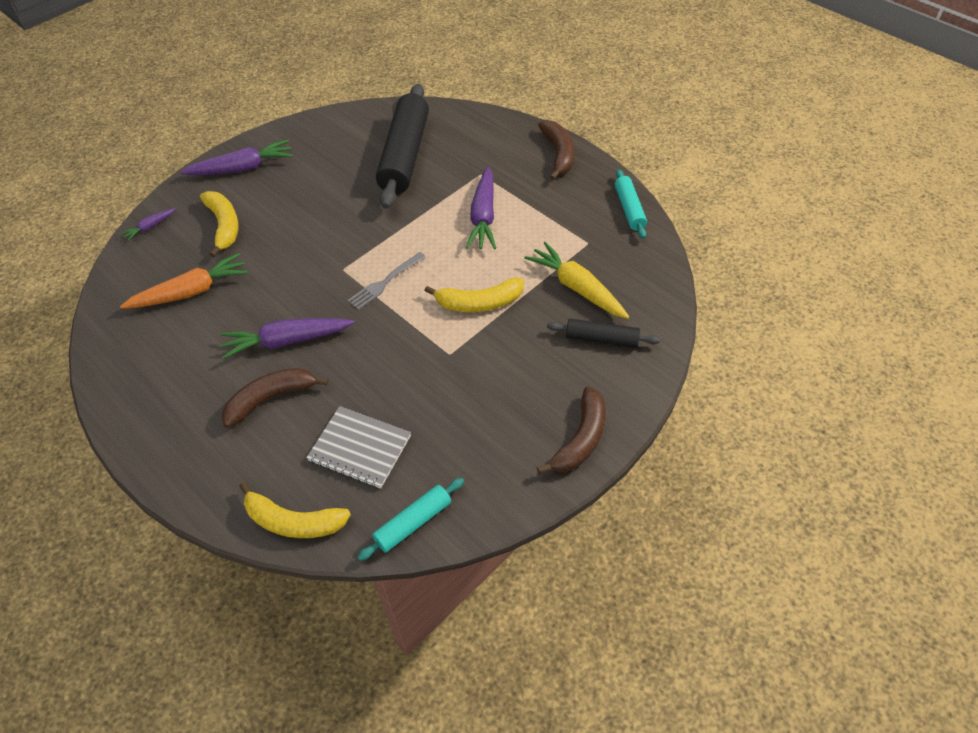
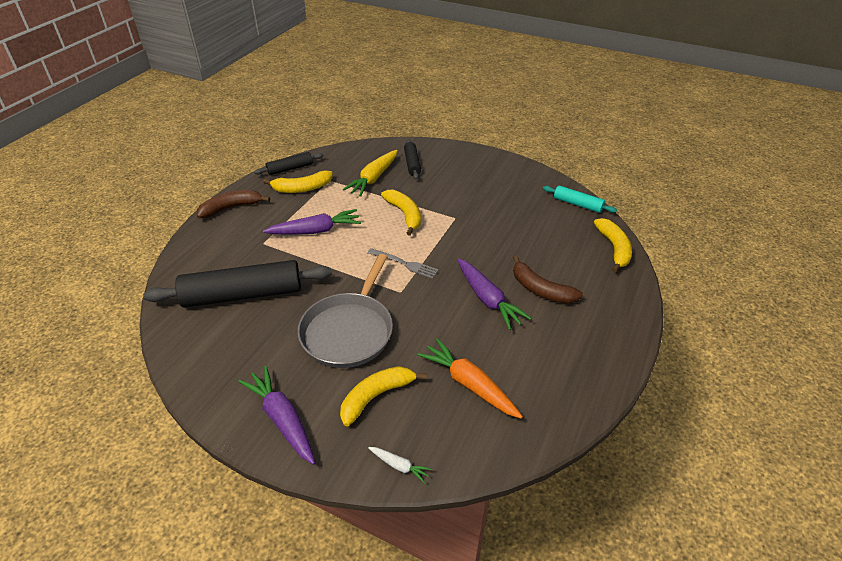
camera: 110 degrees left, 10 degrees down
(150, 227) = (399, 466): purple carrot -> white carrot
(312, 220) = (349, 331): none -> grey pan
(360, 448) = (548, 236): grey notebook -> none
(577, 215) = (302, 188): none -> yellow banana
(580, 439) = (486, 161): brown banana -> none
(629, 209) = (290, 168): turquoise rolling pin -> black rolling pin

